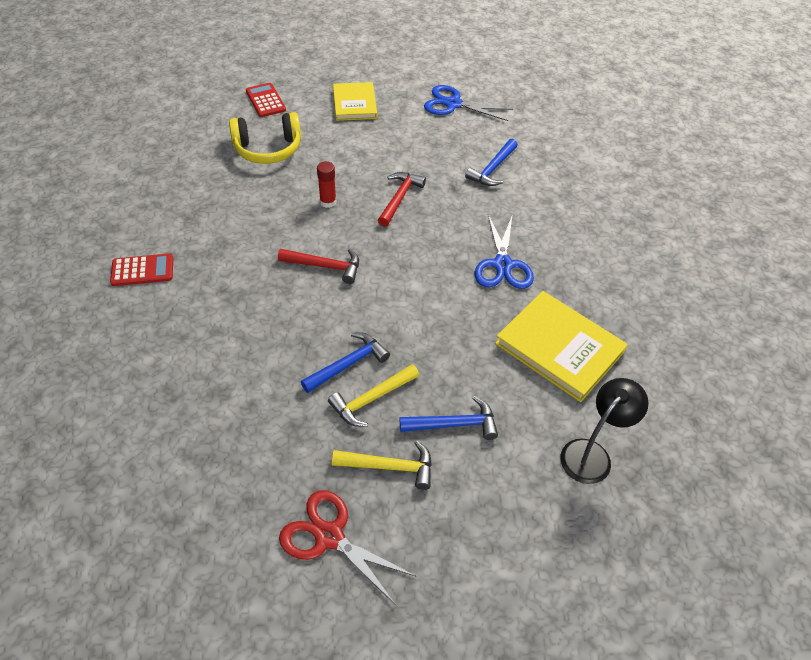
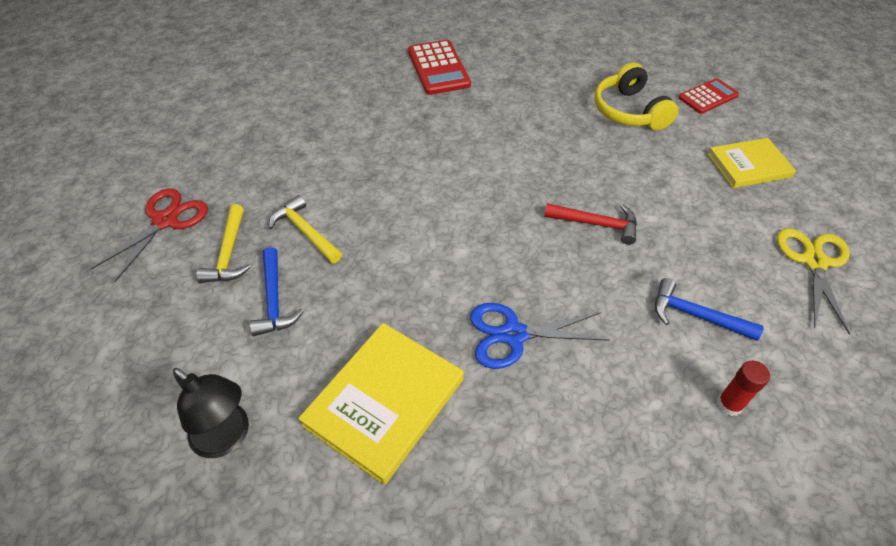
camera: 85 degrees right, 0 degrees up
(142, 270) = (438, 68): red calculator -> red calculator, size x1.52
(325, 266) = (471, 177): red hammer -> none
(328, 202) = (566, 166): red glue stick -> red glue stick (729, 404)
(348, 364) = (347, 210): blue hammer -> none
(453, 104) = (814, 262): blue scissors -> yellow scissors

